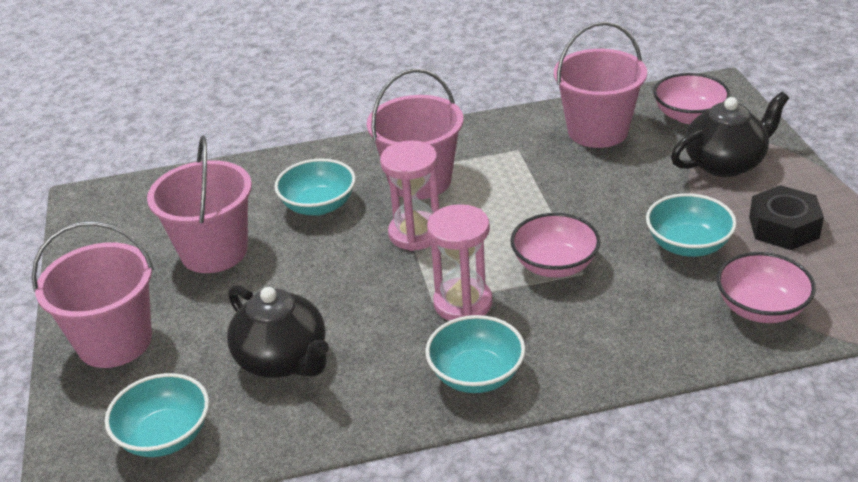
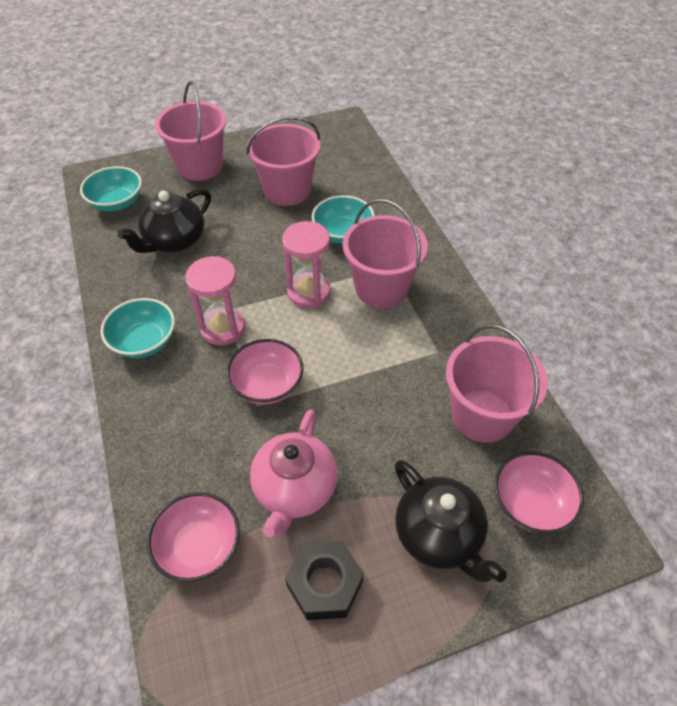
camera: 80 degrees right, 15 degrees up
(688, 245) = (294, 489): turquoise bowl -> pink teapot

